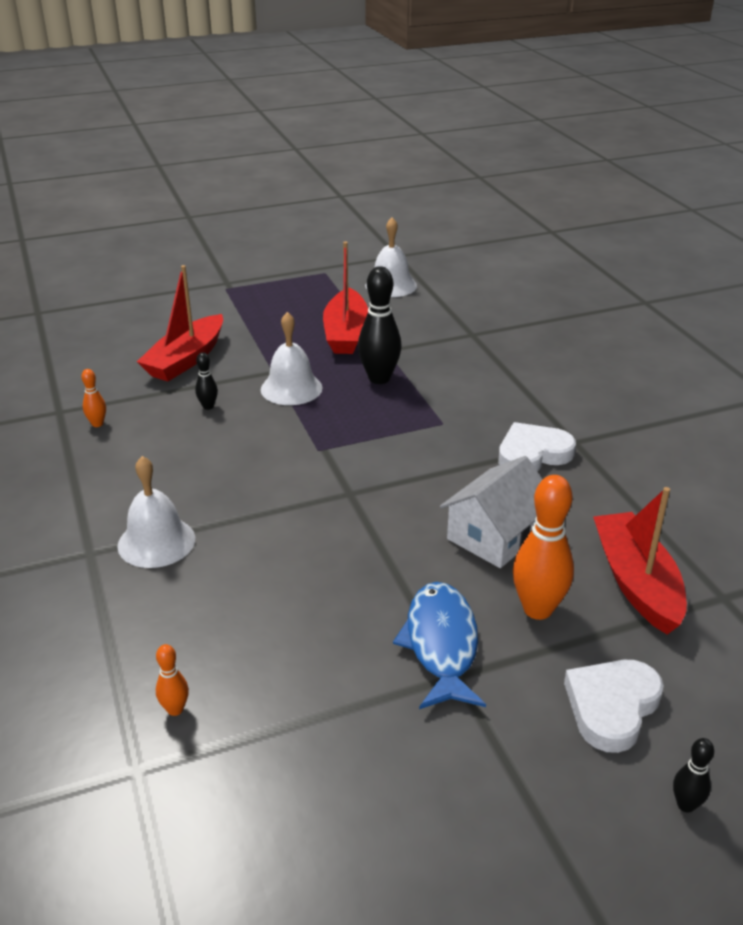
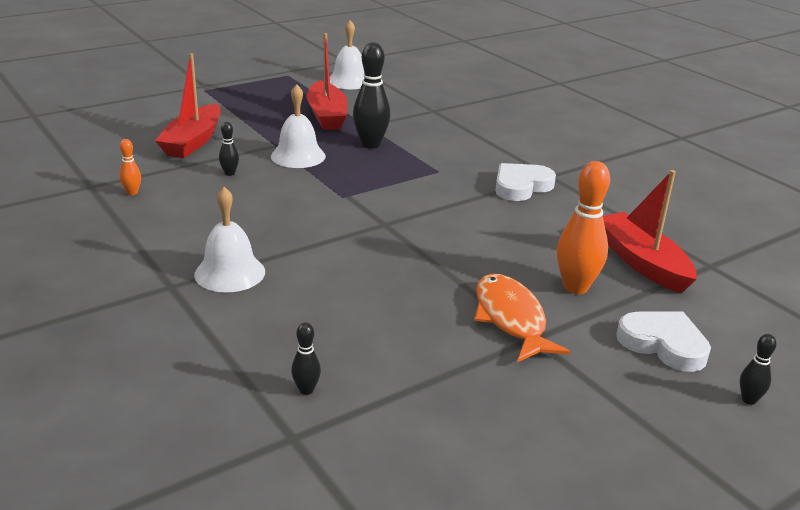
camera: 15 degrees left, 5 degrees down
(175, 709) = (306, 390): orange bowling pin -> black bowling pin
(441, 644) = (511, 319): blue fish -> orange fish
(495, 535) = (518, 242): white house -> none
(611, 707) = (663, 344): white heart -> white heart turned 105 degrees clockwise

